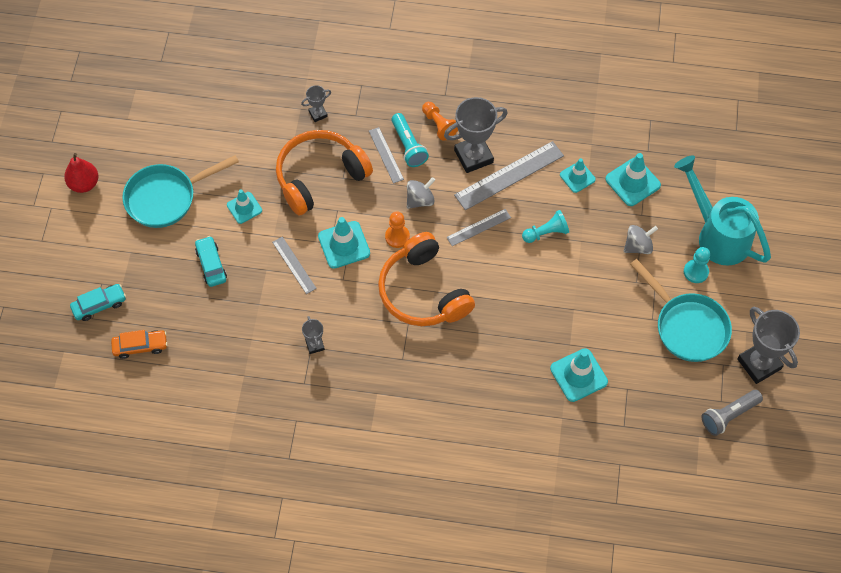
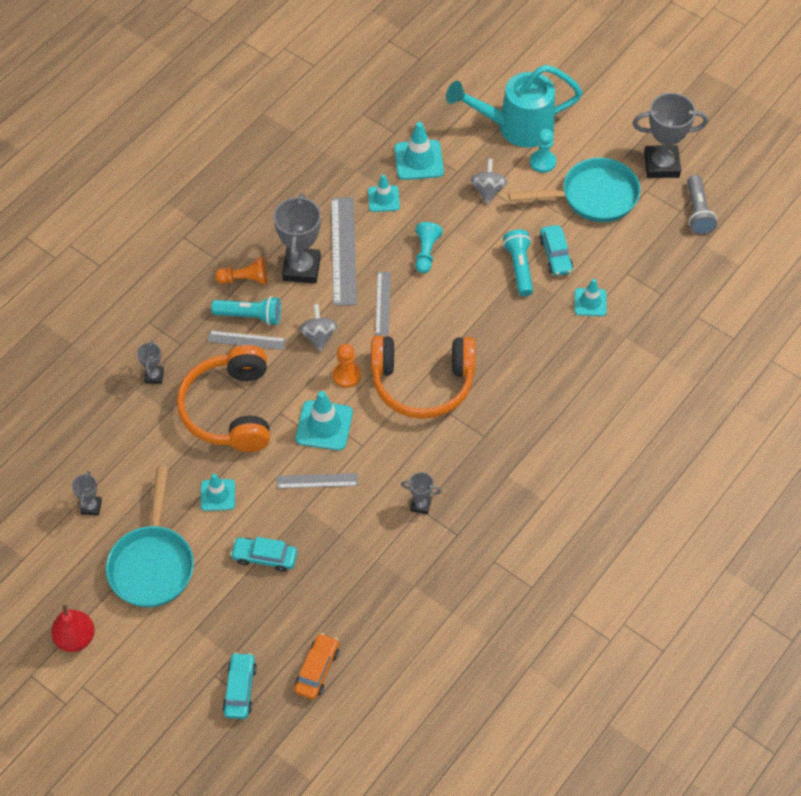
camera: 60 degrees left, 5 degrees down
(189, 136) = (91, 507): none -> grey trophy
(577, 306) = (519, 268): none -> turquoise flashlight
(578, 375) = (590, 302): turquoise traffic cone -> turquoise traffic cone, size x0.65
(608, 327) = (555, 255): none -> turquoise car

